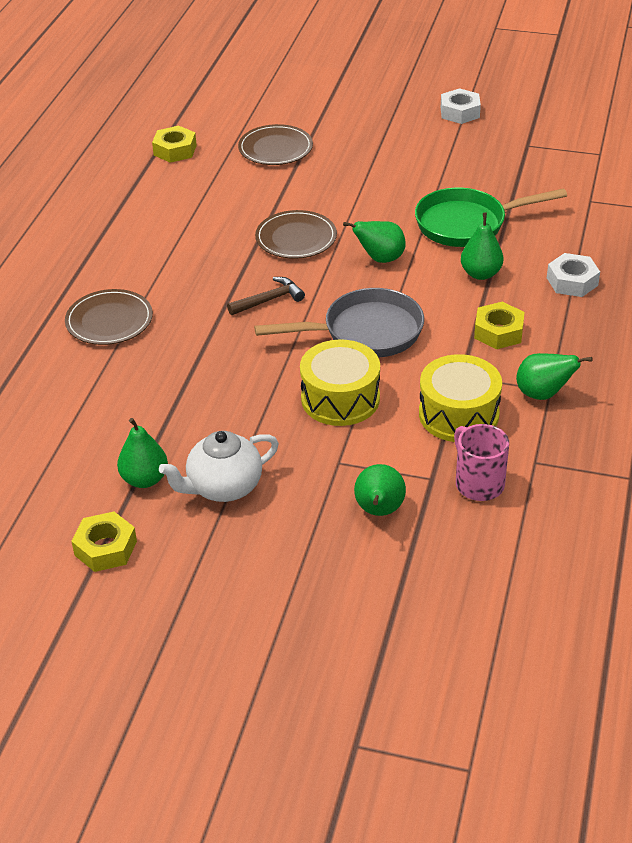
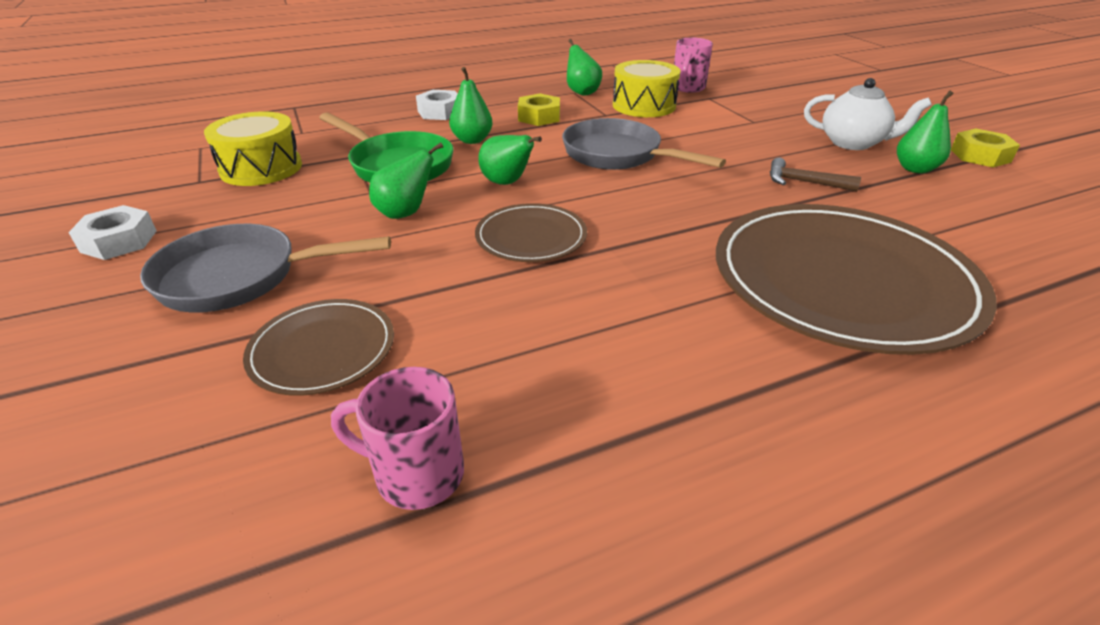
camera: 130 degrees left, 5 degrees down
(109, 320) = (842, 281): brown plate -> brown plate, size x2.05
(175, 150) = (416, 474): yellow nut -> pink mug
(269, 300) = (650, 208): brown hammer -> brown hammer (804, 182)
(340, 398) = (702, 139): yellow drum -> yellow drum (261, 168)
(370, 139) = (240, 277): none -> grey pan
(379, 511) = (761, 101): green pear -> green pear (405, 213)

